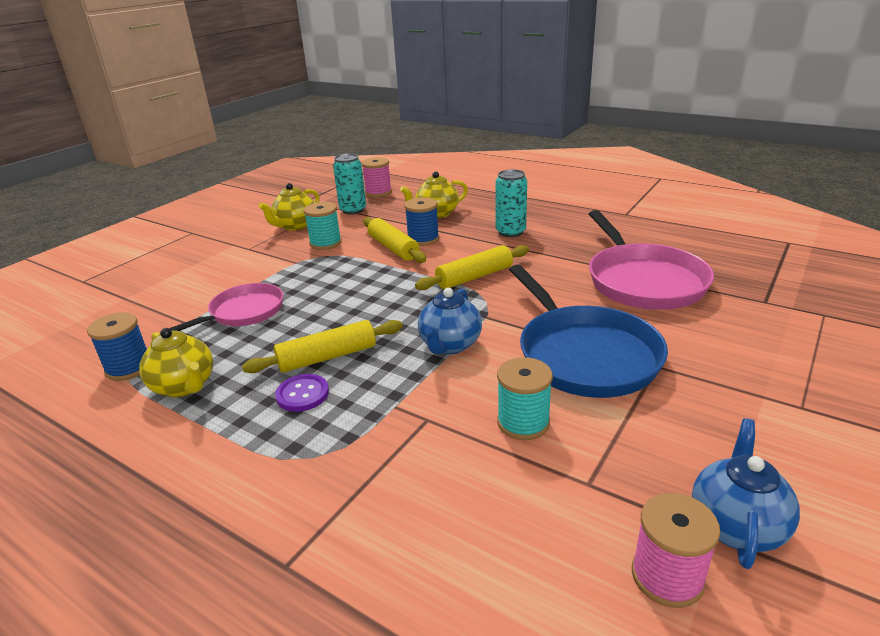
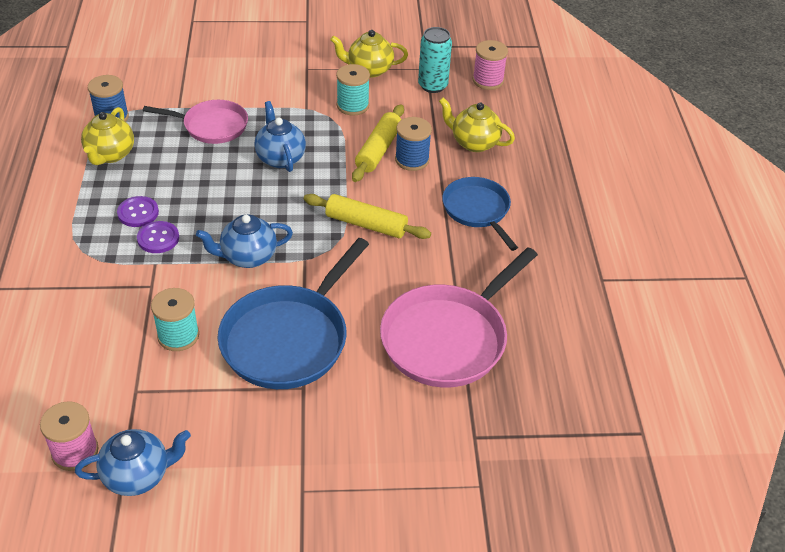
camera: 50 degrees right, 15 degrees up
(327, 357) = (187, 201): yellow rolling pin -> none
(339, 291) = (280, 158): none -> blue teapot
(359, 392) = (158, 238): none -> purple button
(510, 232) = (477, 210): turquoise can -> blue pan

